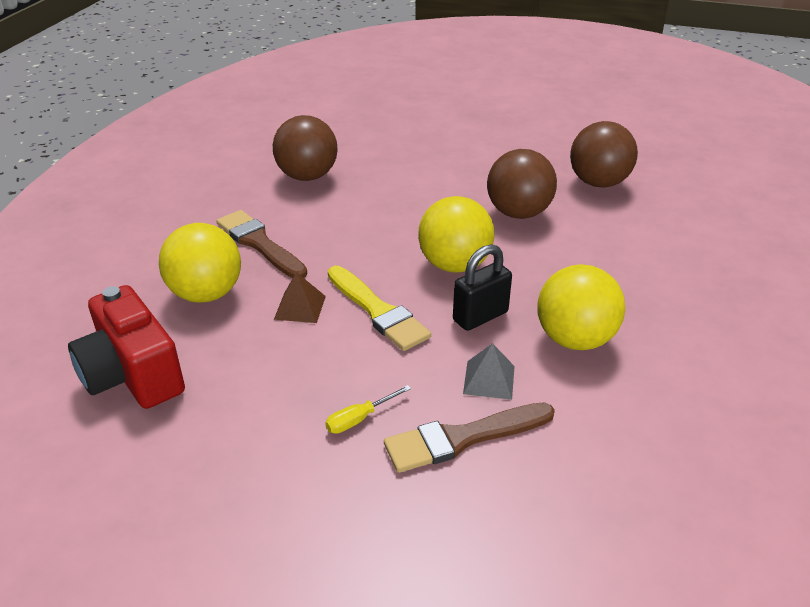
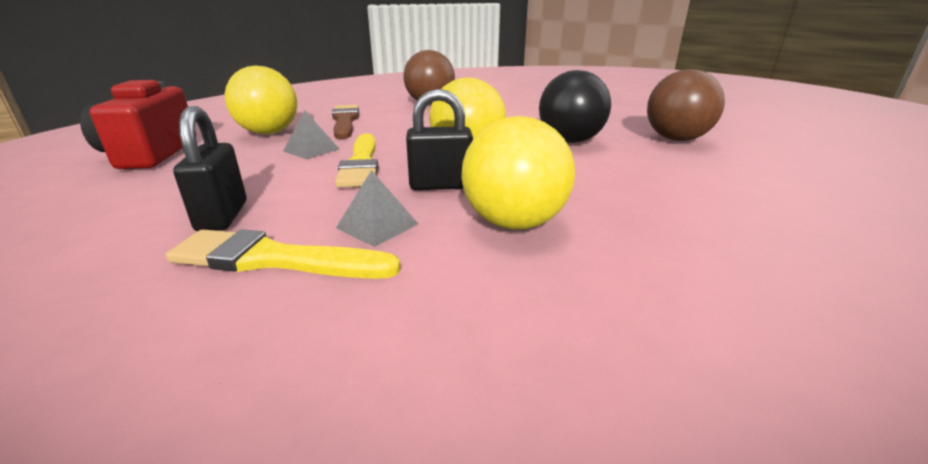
camera: 30 degrees right, 10 degrees down
(300, 307) = (311, 150): brown pyramid -> grey pyramid
(359, 419) = (222, 216): yellow screwdriver -> black padlock
(462, 438) = (274, 259): brown brush -> yellow brush
(518, 213) = (570, 141): brown ball -> black ball

